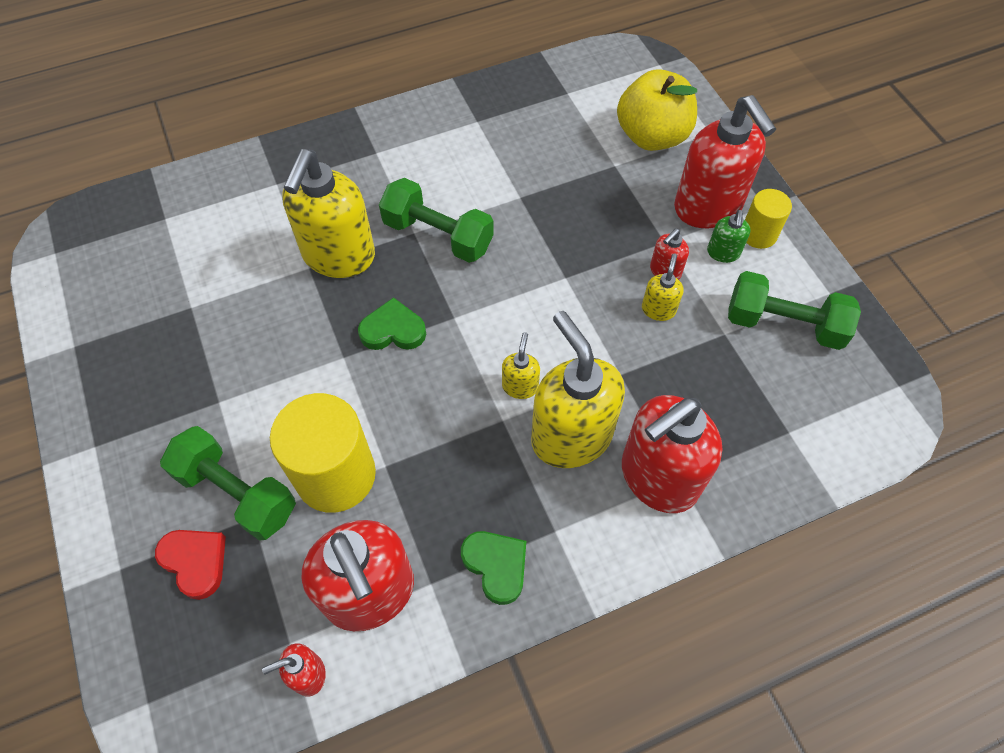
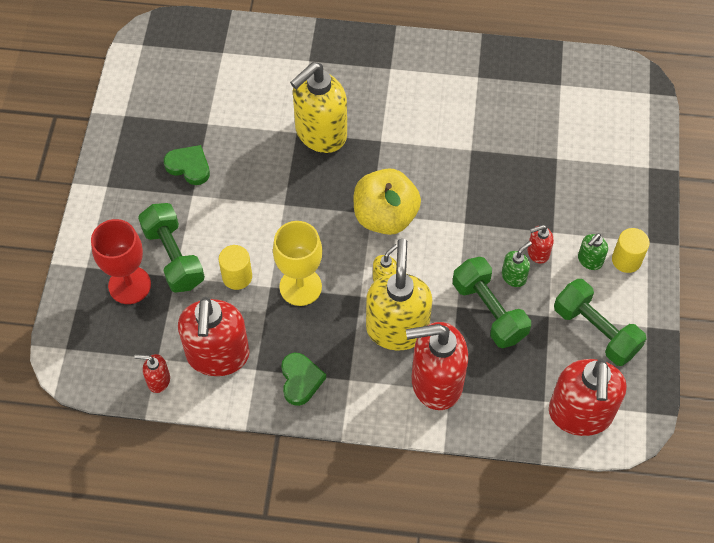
camera: 30 degrees right, 0 degrees up
(195, 562) = (129, 285): red heart -> red goblet
(335, 475) = (237, 276): yellow cylinder -> yellow cylinder, size x0.54
(393, 330) = (326, 202): green heart -> green heart (189, 166)
(423, 446) = (300, 287): none -> yellow goblet
(438, 235) = (396, 150): green dumbbell -> green dumbbell (489, 311)
(652, 136) = (601, 149): yellow apple -> yellow apple (385, 216)
(658, 309) = (514, 276): yellow soap dispenser -> green soap dispenser
(708, 207) = (603, 222): red soap dispenser -> red soap dispenser (580, 414)

